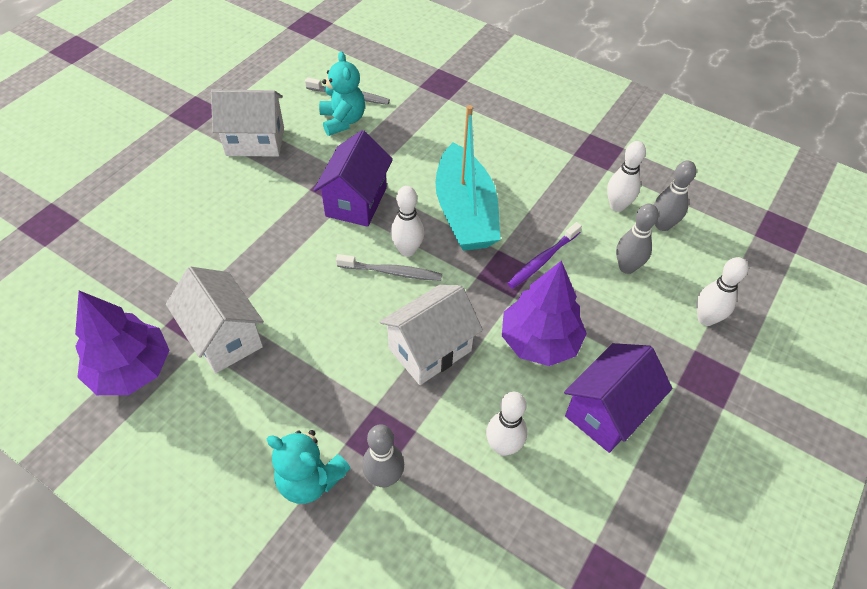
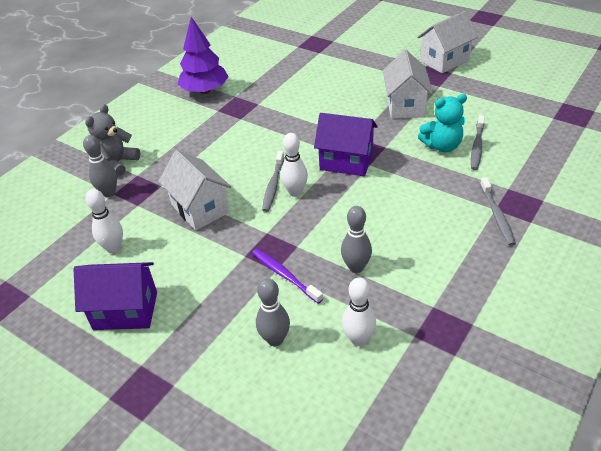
camera: 95 degrees right, 10 degrees down
(224, 337) = (223, 118): white house -> white house (444, 61)
(310, 479) = (117, 163): turquoise teddy bear -> grey teddy bear
(457, 99) = (497, 215): none -> grey toothbrush
(465, 212) = (339, 224): turquoise boat -> none
(539, 341) = (198, 270): purple tree -> none
(607, 412) = (125, 311): purple house -> purple house turned 45 degrees counterclockwise
(662, 225) = (333, 379): grey bowling pin -> grey bowling pin (356, 267)
(706, 319) = (207, 400): white bowling pin -> none

